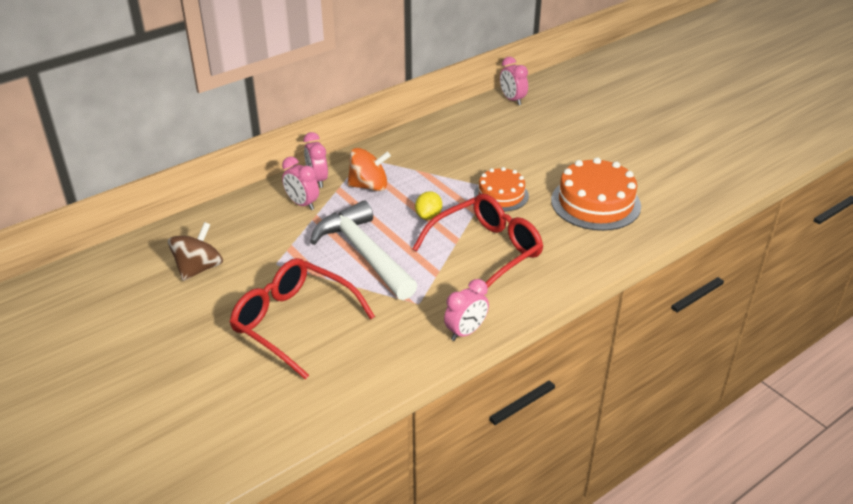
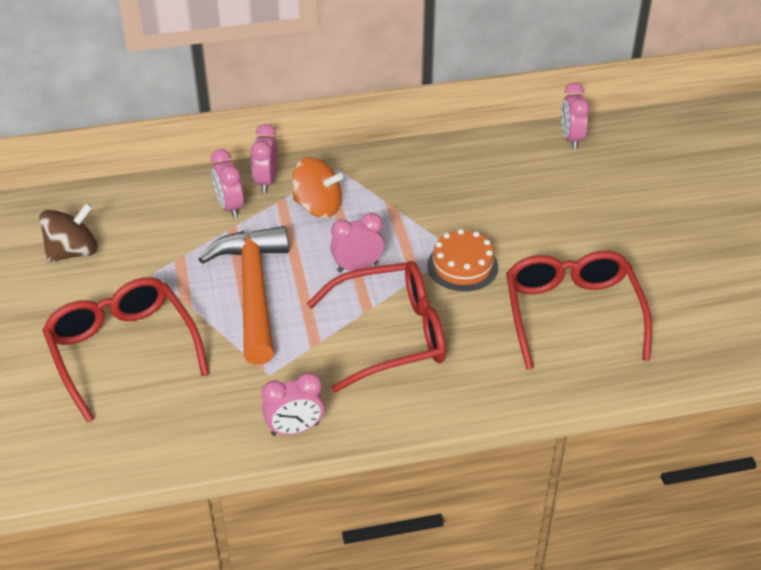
camera: 25 degrees right, 5 degrees up
(364, 253) = (253, 291): white hammer -> orange hammer
(428, 216) = (357, 267): yellow lemon -> pink clock
(595, 203) = (572, 314): orange cake -> red glasses

